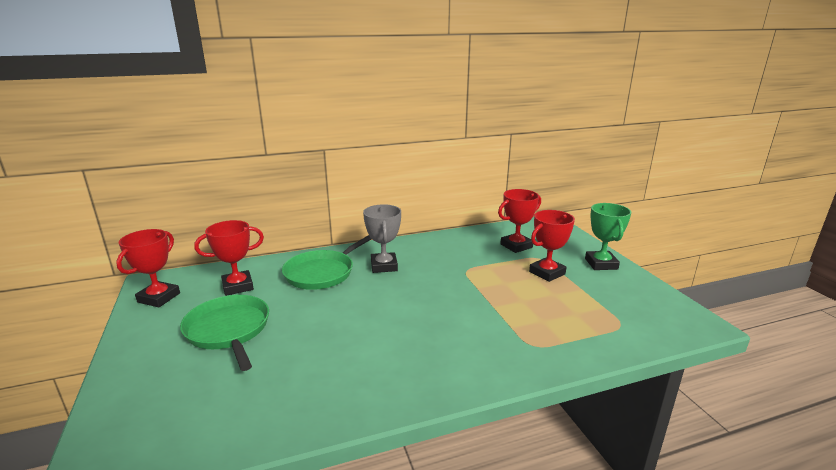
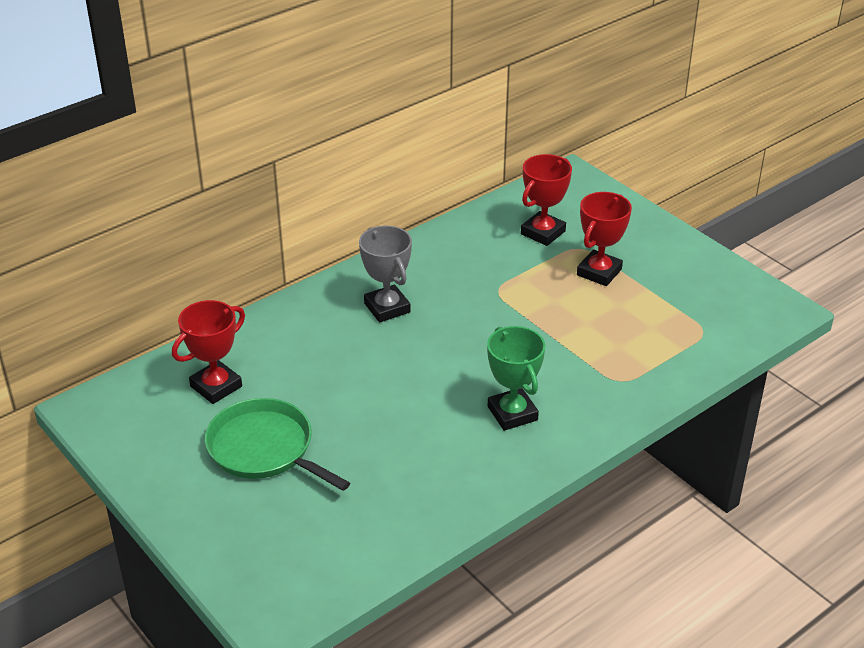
camera: 20 degrees left, 15 degrees up
(159, 298) = (125, 429): red trophy -> none
(322, 273) = (312, 338): green pan -> none
(601, 264) = (659, 242): green trophy -> green trophy (512, 413)

